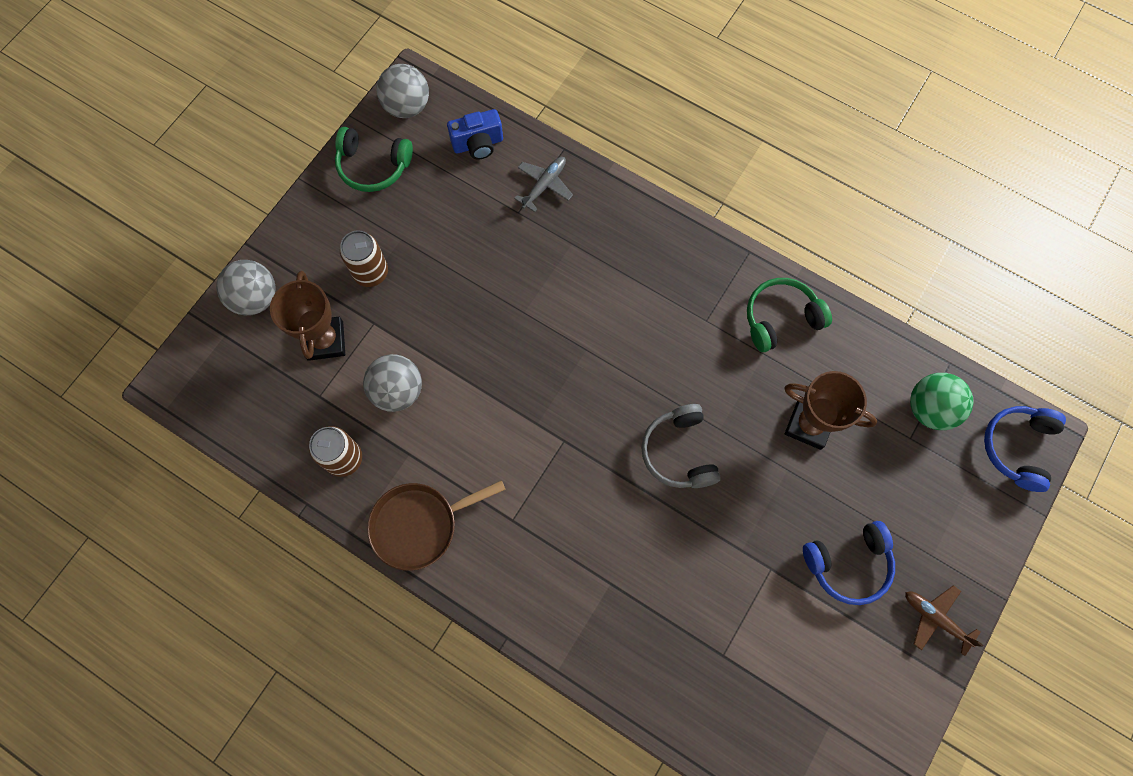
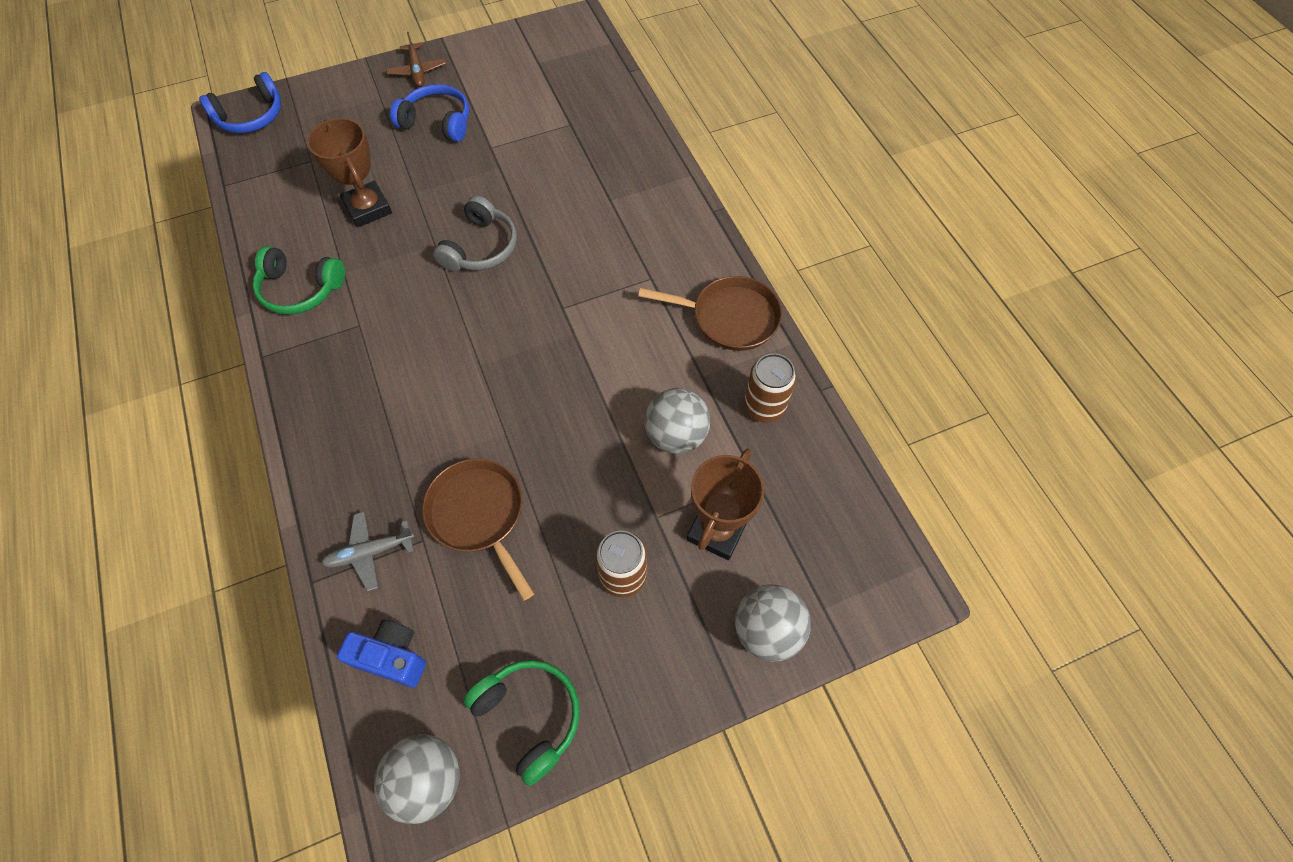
camera: 145 degrees left, 10 degrees down
(494, 249) = (479, 515): none -> brown pan
(929, 409) = (275, 168): green ball -> none

